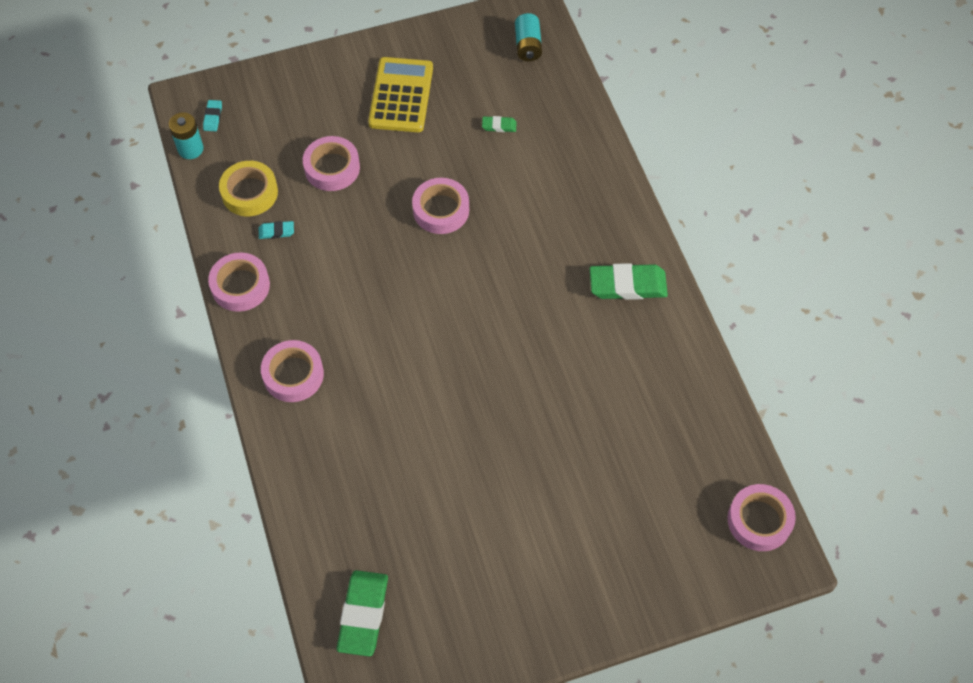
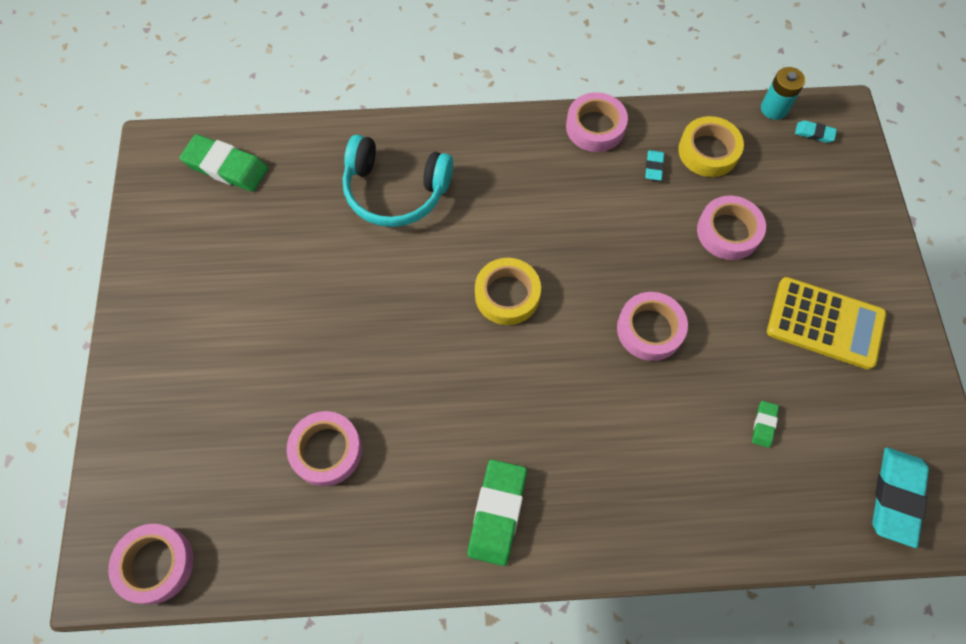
camera: 105 degrees right, 5 degrees up
(293, 374) = (483, 154): pink tape -> pink tape (326, 450)
(353, 441) = (395, 191): none -> turquoise headphones
(439, 320) = (507, 295): none -> yellow tape
(528, 46) = (896, 497): turquoise battery -> turquoise eraser

